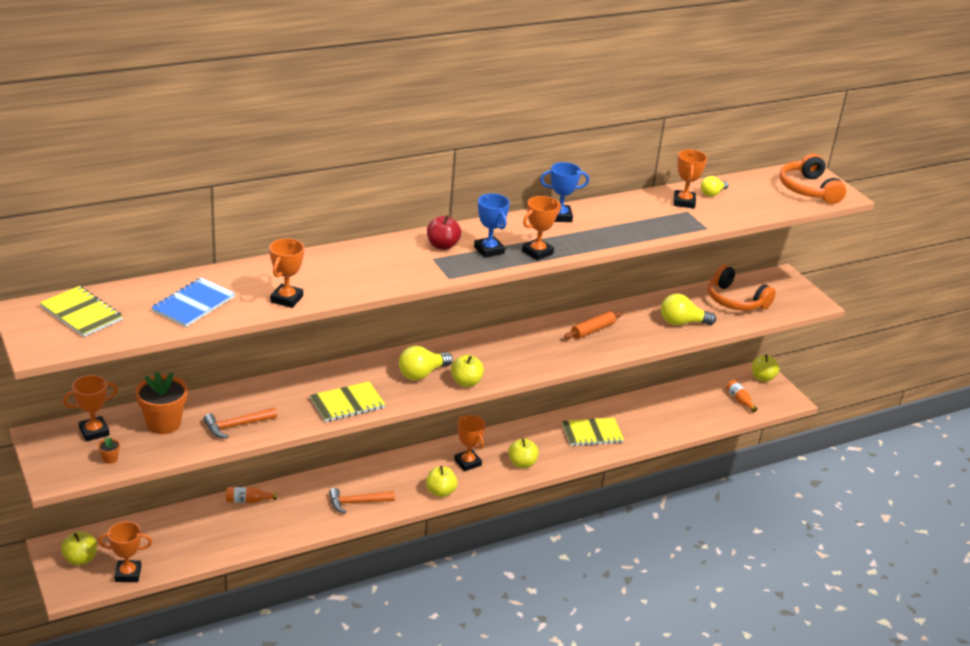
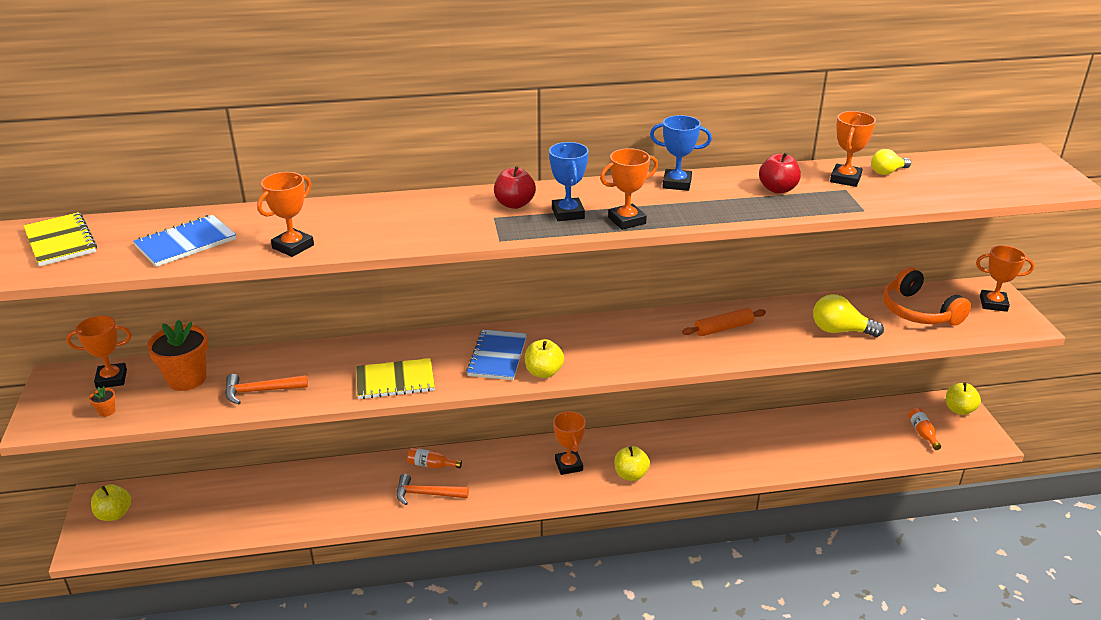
camera: 20 degrees right, 0 degrees up
(128, 574) = (150, 539): orange trophy -> orange trophy (993, 304)
(248, 500) = (313, 475): orange bottle -> orange bottle (431, 465)
(422, 374) = (497, 357): yellow light bulb -> blue notebook
(440, 492) = (524, 495): yellow apple -> none
(592, 433) = (726, 450): yellow notebook -> none
(638, 215) = (777, 189): none -> red apple
(808, 189) = (1022, 176): orange headphones -> none

